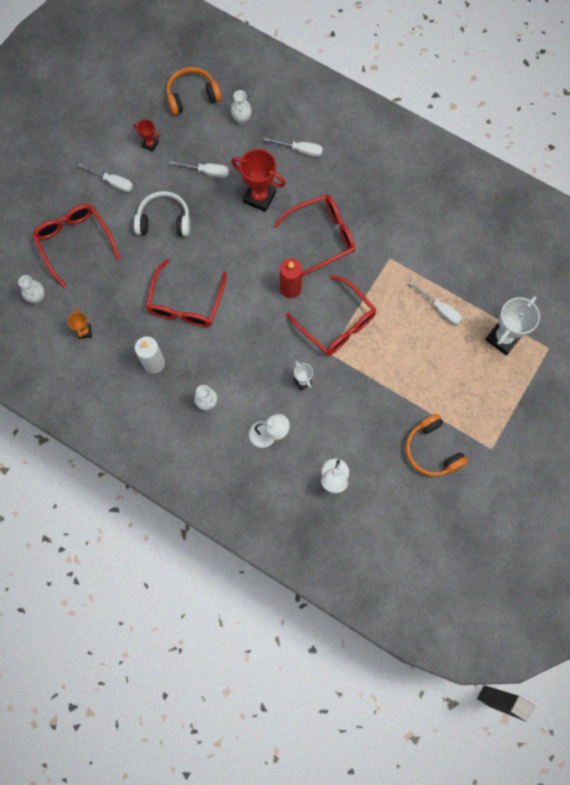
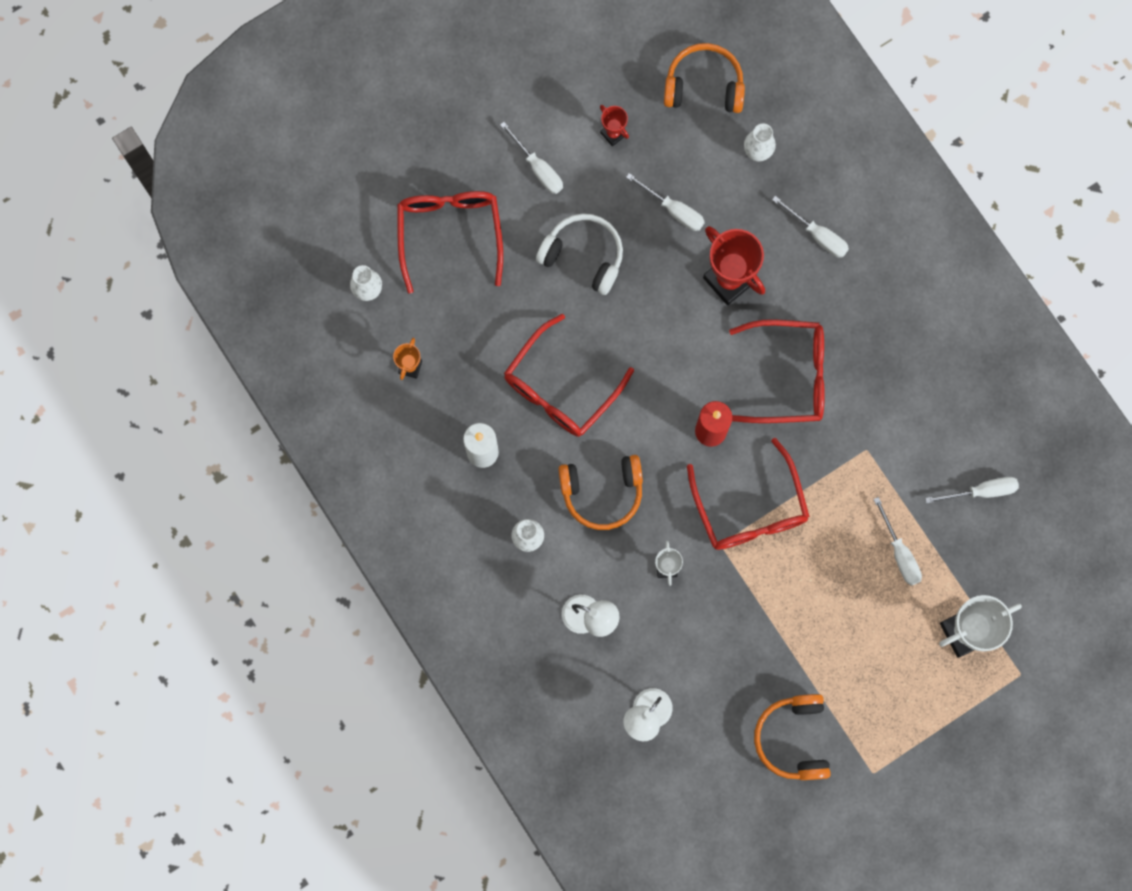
camera: 25 degrees right, 5 degrees up
(241, 354) = (602, 493): none -> orange headphones
(470, 252) = (981, 491): none -> white screwdriver

